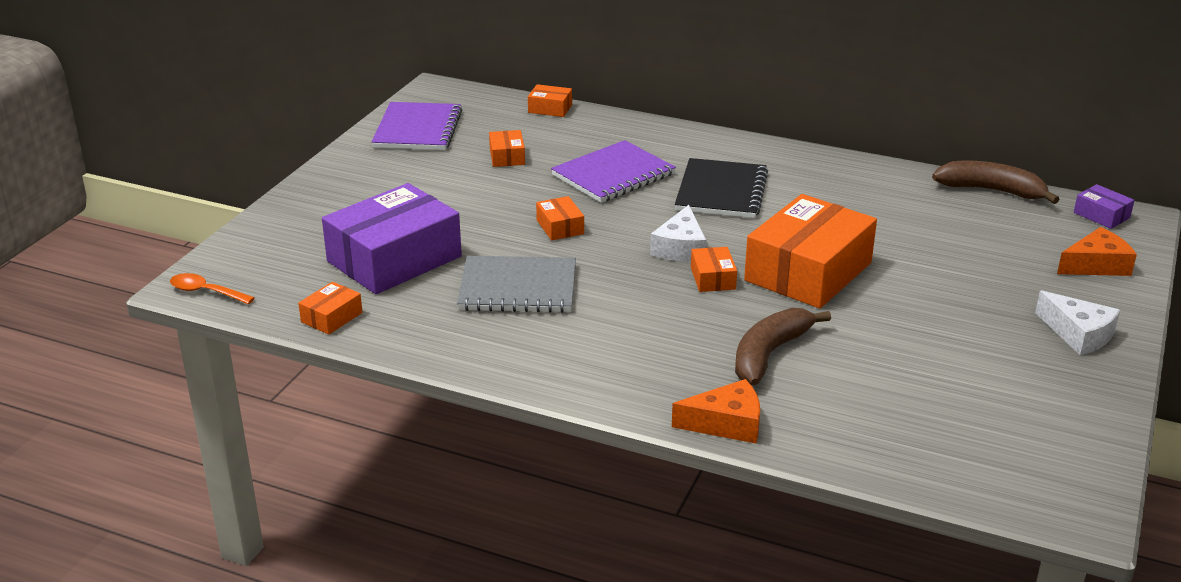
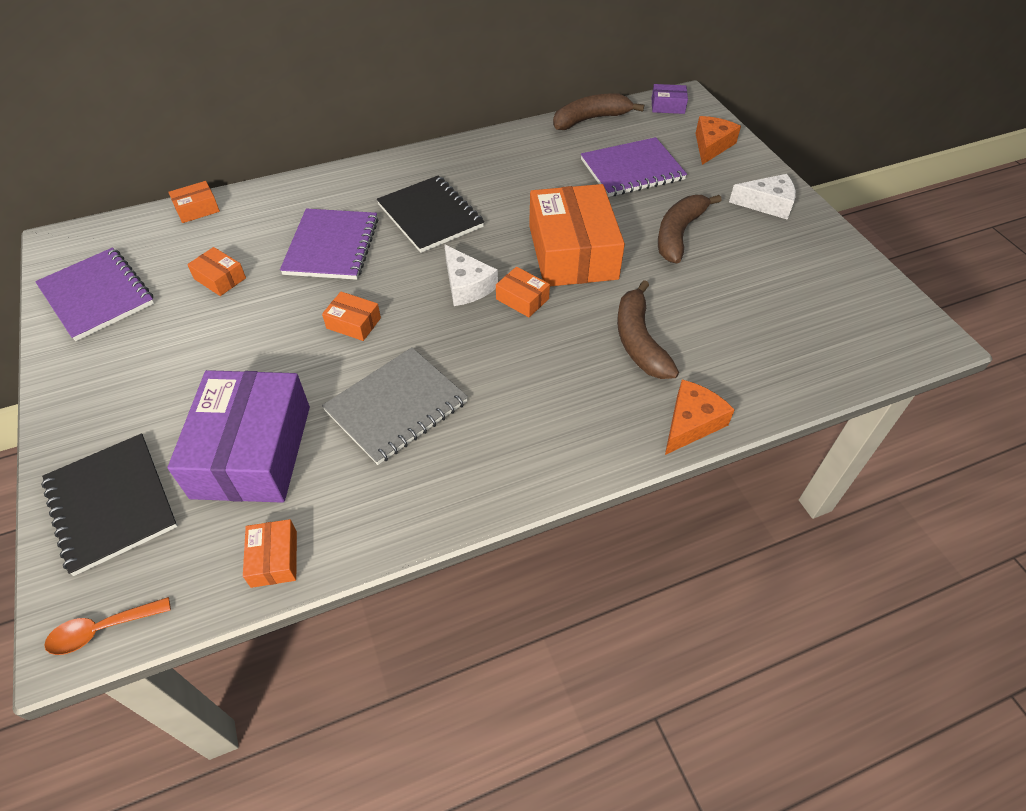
camera: 45 degrees left, 20 degrees up
(285, 239) = (112, 504): none -> black notebook
(936, 309) = (678, 234): none -> brown banana
(970, 244) = (632, 170): none -> purple notebook

